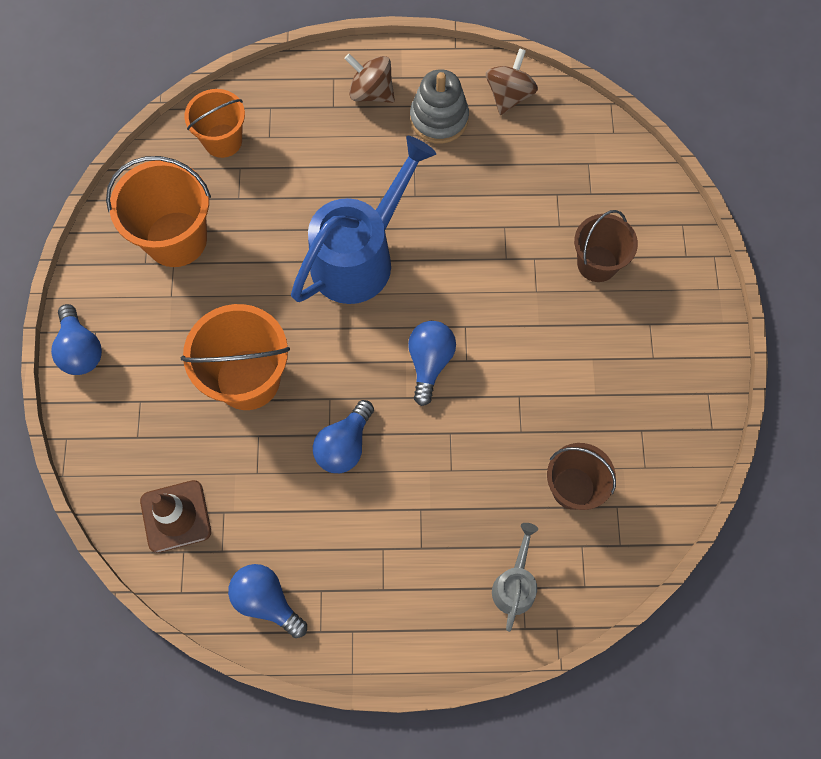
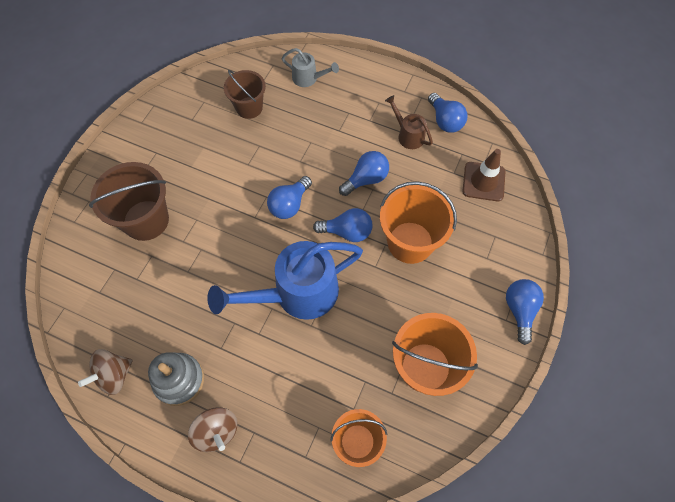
camera: 155 degrees left, 5 degrees down
(314, 548) = (408, 135): none -> brown watering can
(336, 358) = (347, 232): none -> blue light bulb
(515, 585) = (308, 78): grey watering can -> grey watering can turned 105 degrees counterclockwise
(597, 263) = (146, 220): brown bucket -> brown bucket, size x1.54

